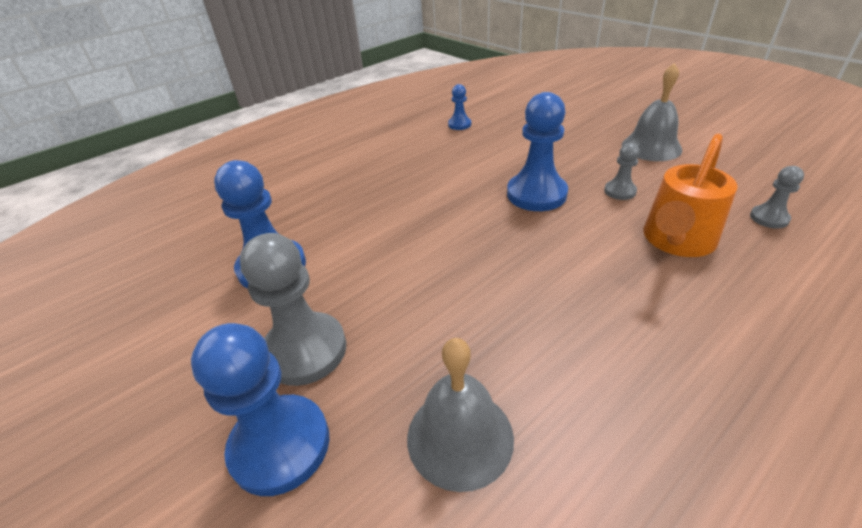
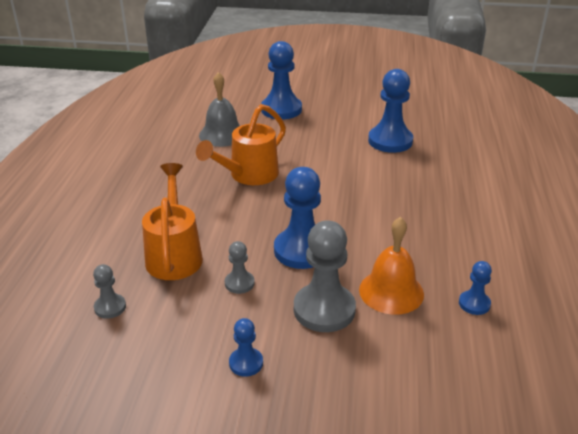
camera: 135 degrees right, 5 degrees down
(305, 350) = (315, 127): grey pawn -> grey pawn (324, 309)
(501, 146) = (391, 291): none -> orange bell
(503, 307) = (248, 175): none -> orange watering can
(651, 147) = (246, 363): grey bell -> blue pawn

